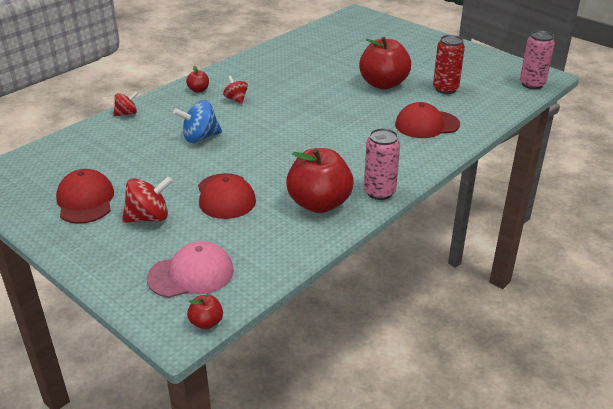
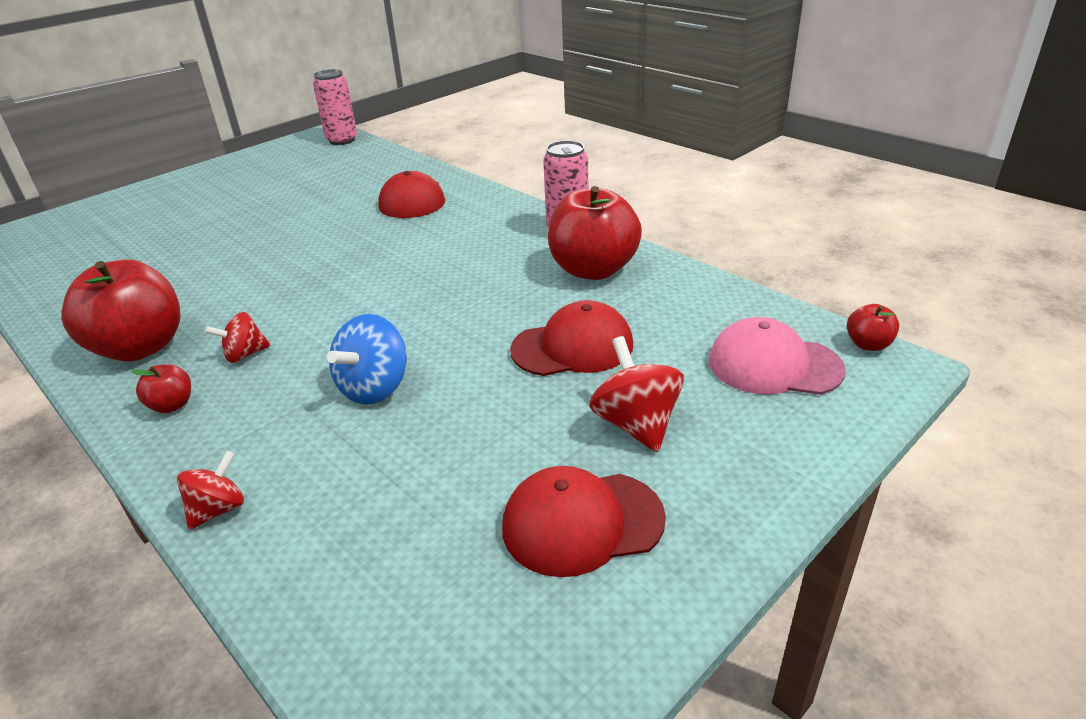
camera: 85 degrees left, 0 degrees up
(127, 113) = (218, 509): red spinning top -> red spinning top turned 60 degrees clockwise
(191, 274) = (774, 365): pink cap -> pink cap turned 60 degrees counterclockwise
(200, 137) = (374, 388): blue spinning top -> blue spinning top turned 45 degrees clockwise
(383, 84) = (280, 223): red apple -> red apple (140, 348)
(445, 89) = (323, 184): red can -> none

